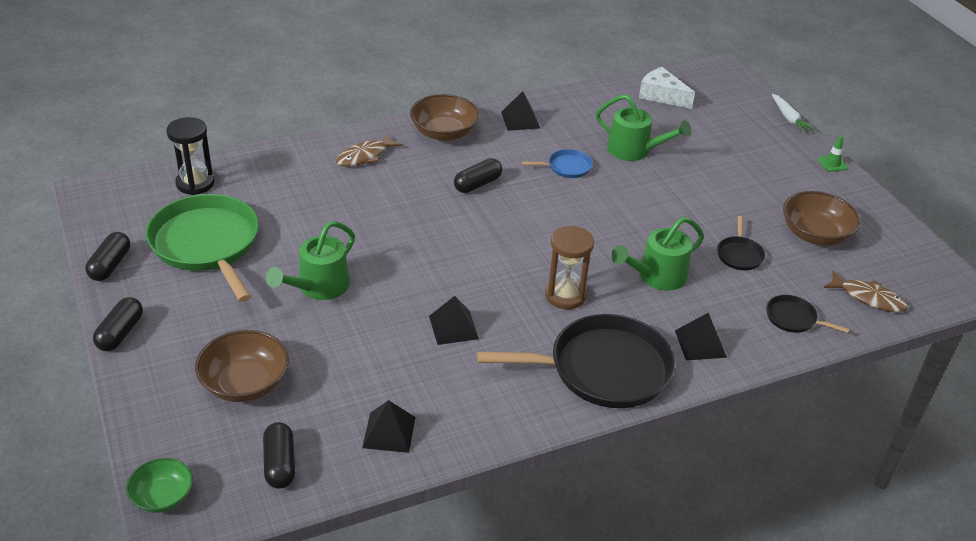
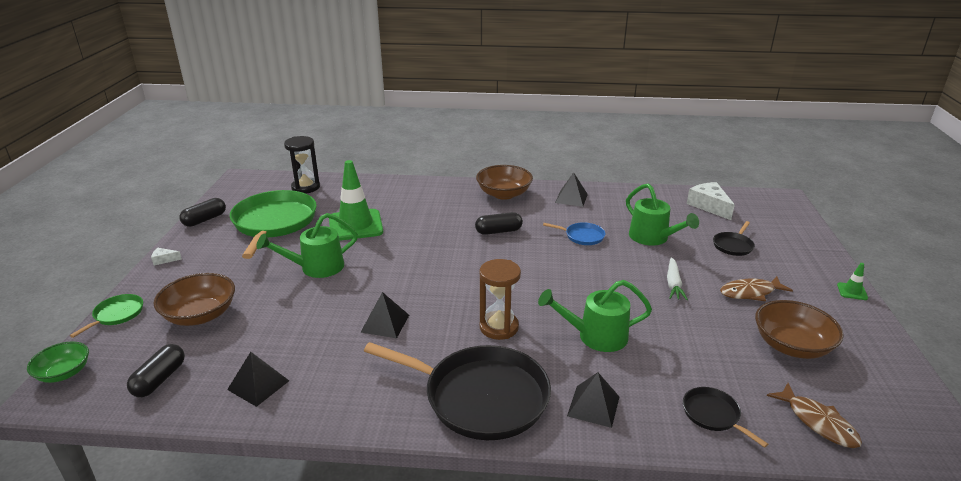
camera: 30 degrees right, 10 degrees down
(120, 333) = (164, 260): black capsule -> white cheese
(143, 416) = (117, 314): none -> green pan
(311, 220) = (355, 225): none -> green traffic cone
(365, 156) = (432, 196): brown fish -> brown fish (750, 292)
(739, 254) = (694, 341): black pan -> black pan (733, 245)
(789, 118) = (827, 246): white carrot -> white carrot (673, 284)

